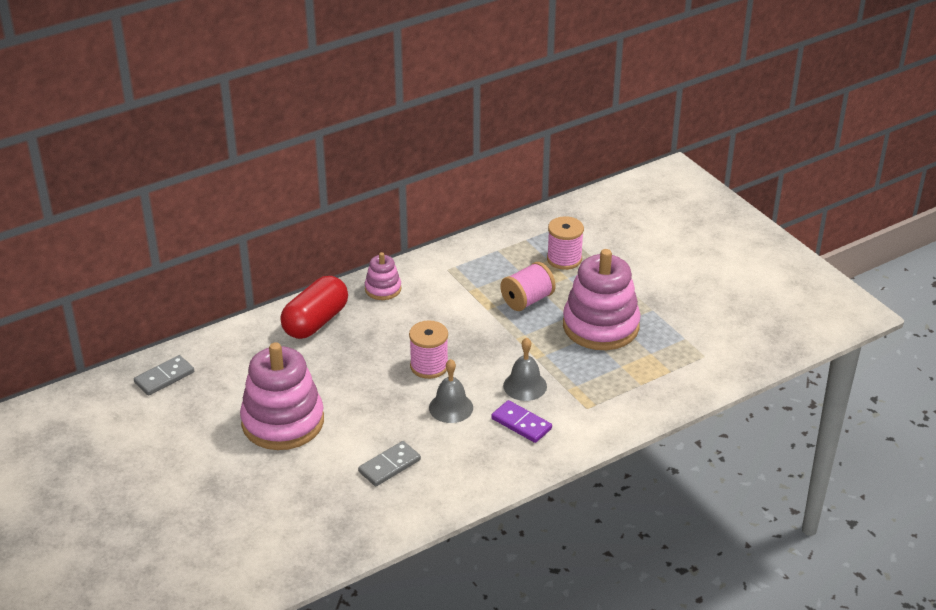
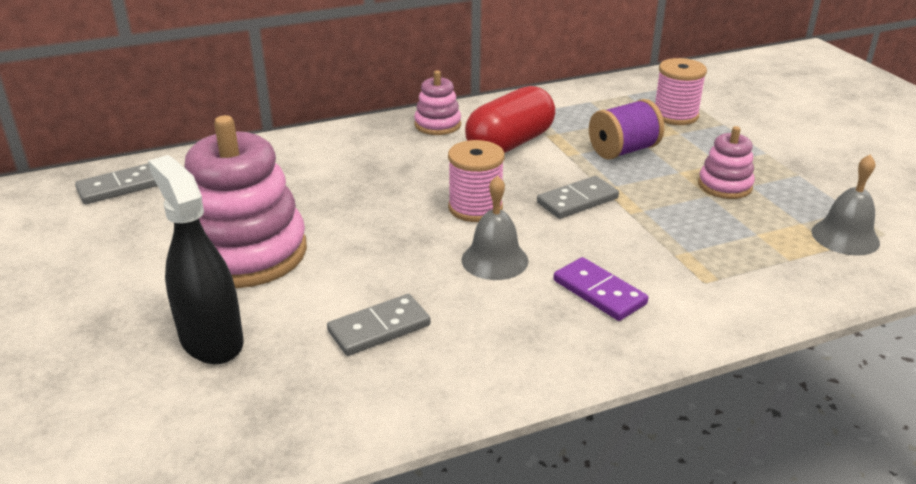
camera: 10 degrees right, 5 degrees down
(288, 487) = (211, 340): none -> black spray bottle
(316, 322) = (341, 149): red capsule -> red capsule (510, 143)
(499, 351) = (577, 200): none -> grey domino
(525, 386) = (610, 244): grey bell -> grey bell (845, 237)
(527, 300) = (623, 150): pink spool -> purple spool
(600, 326) = (725, 186): pink stacking toy -> pink stacking toy, size x0.49

